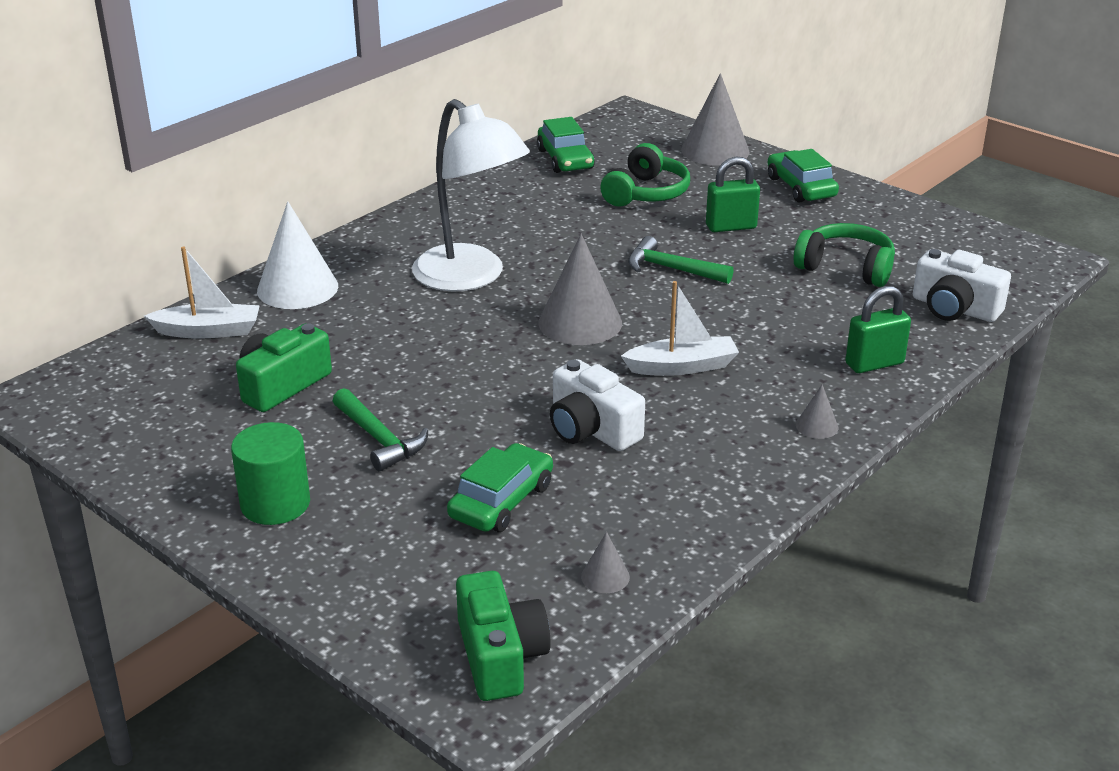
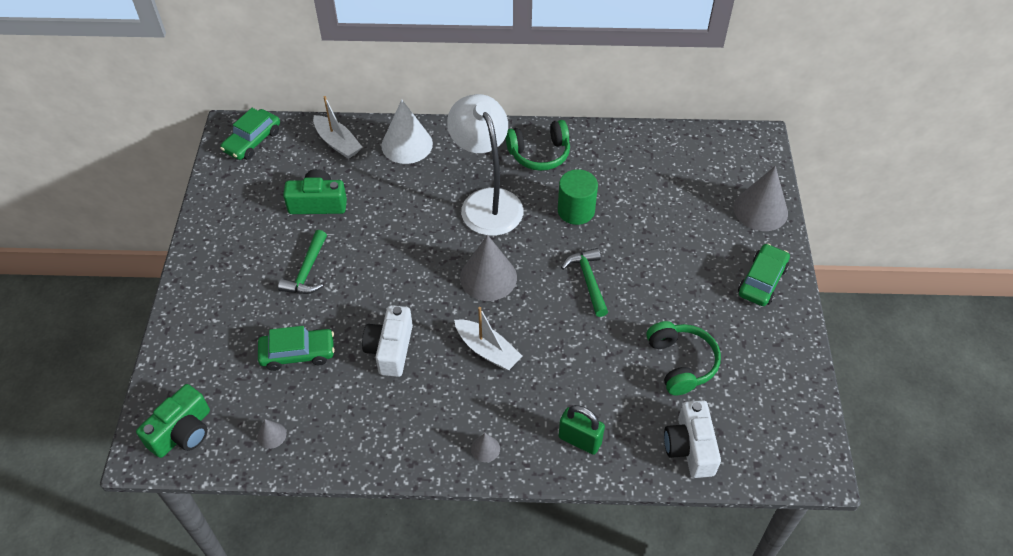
camera: 50 degrees right, 20 degrees up
(275, 503) = (226, 271): green cylinder -> green cylinder (576, 210)
(470, 277) = (487, 202): white lamp -> white lamp turned 150 degrees clockwise
(565, 159) = (664, 150): green car -> green car (252, 141)
(645, 193) = (665, 212): green headphones -> green headphones (539, 153)
(731, 227) = (669, 277): green padlock -> none

